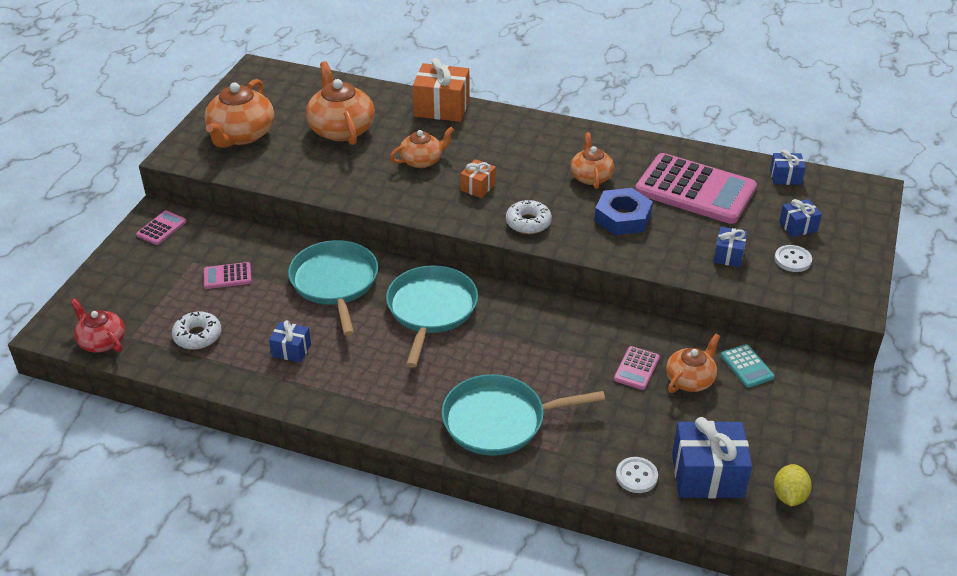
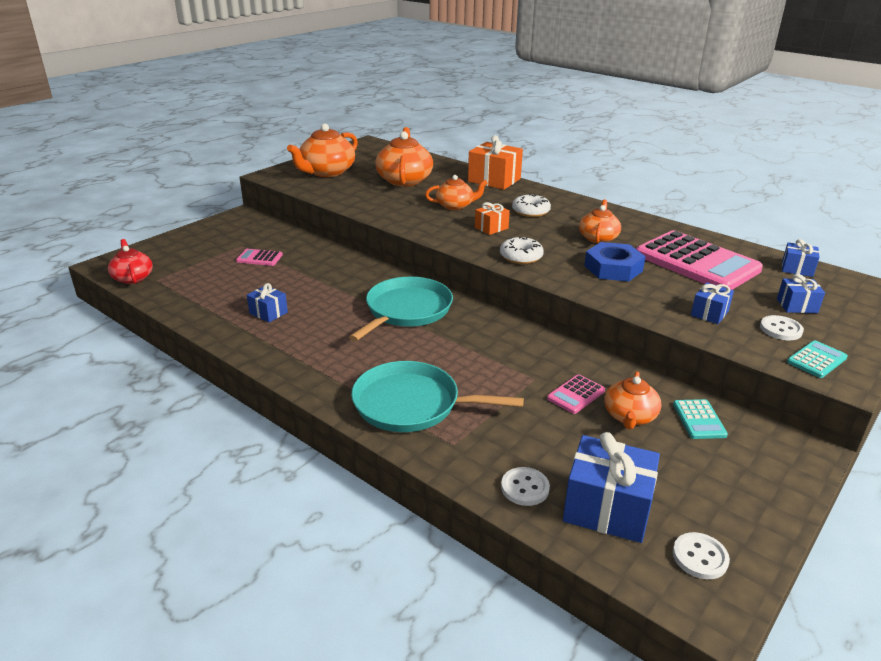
camera: 20 degrees right, 10 degrees down
(161, 228) = (237, 223): pink calculator -> none
(197, 336) = (204, 289): white donut -> white donut (530, 211)
(335, 282) = (339, 277): turquoise pan -> none
(690, 379) = (629, 416): orange teapot -> orange teapot turned 135 degrees clockwise
(789, 496) = (700, 557): yellow lemon -> white button
(830, 288) = (816, 360): none -> turquoise calculator

